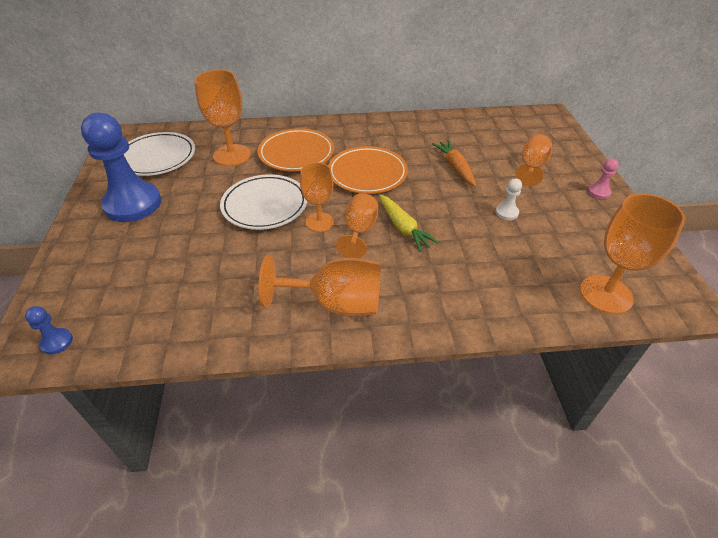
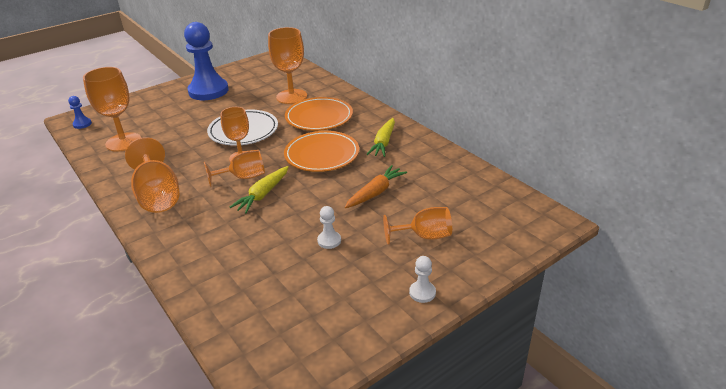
camera: 60 degrees right, 10 degrees down
(157, 157) = (263, 76): white plate -> none
(382, 138) = (383, 143): none -> yellow carrot
(598, 192) = (422, 292): pink pawn -> white pawn
(606, 294) = (249, 330): orange goblet -> orange goblet (123, 142)

